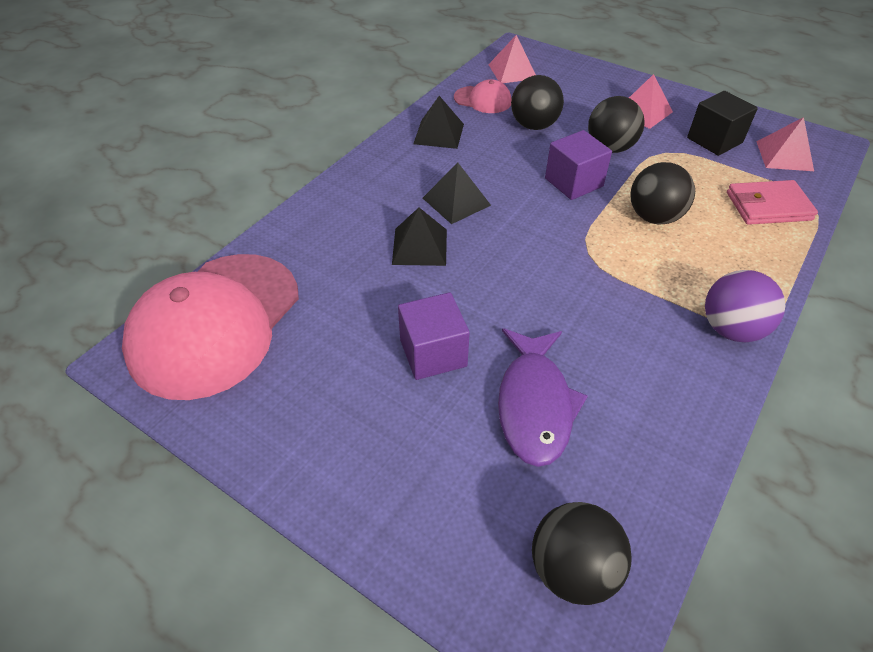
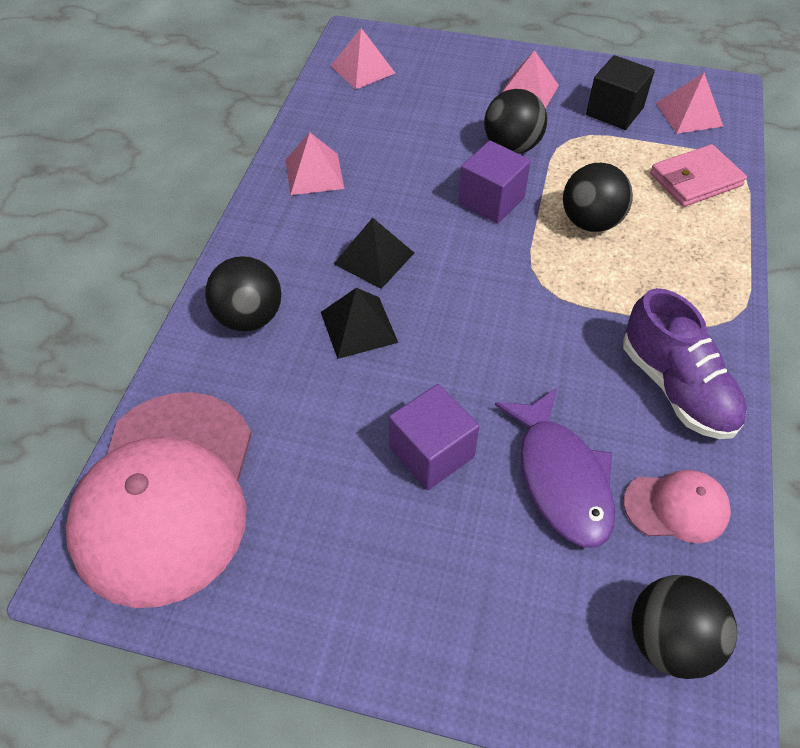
camera: 20 degrees left, 5 degrees up
(439, 133) = (314, 174): black pyramid -> pink pyramid
(483, 100) = (345, 116): pink cap -> pink cap (676, 507)
(534, 126) = (418, 137): black ball -> black ball (249, 317)
(675, 363) = (676, 387): none -> purple shoe
(731, 329) = (713, 332): purple ball -> none

